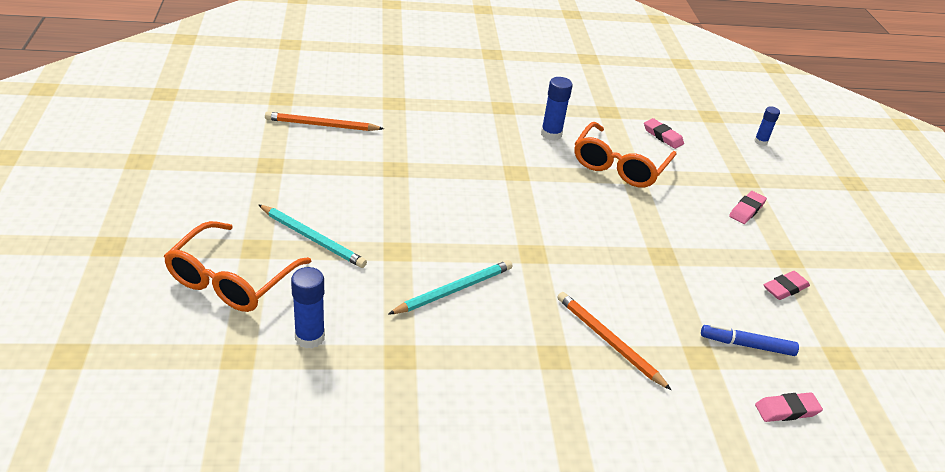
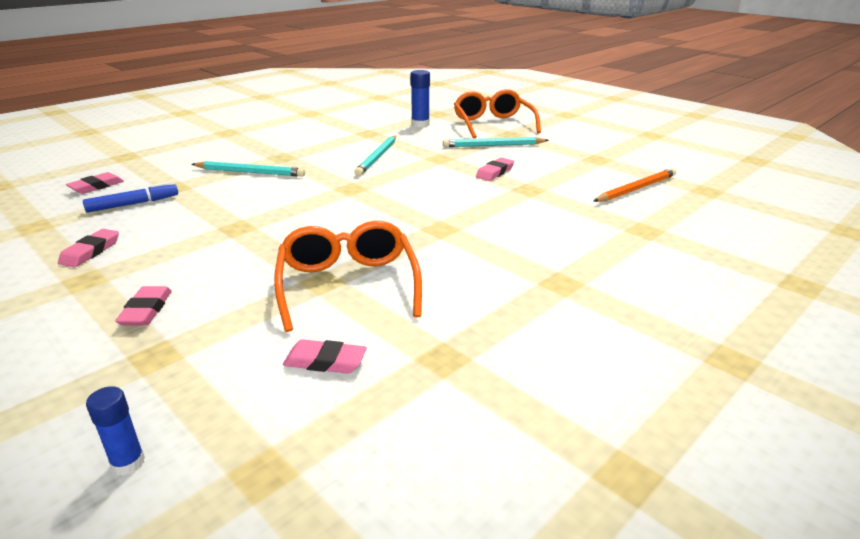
camera: 145 degrees right, 10 degrees down
(385, 201) = (494, 172): none -> pink eraser
(551, 134) = (464, 280): blue glue stick -> none
(608, 341) = (250, 172): orange pencil -> turquoise pencil

